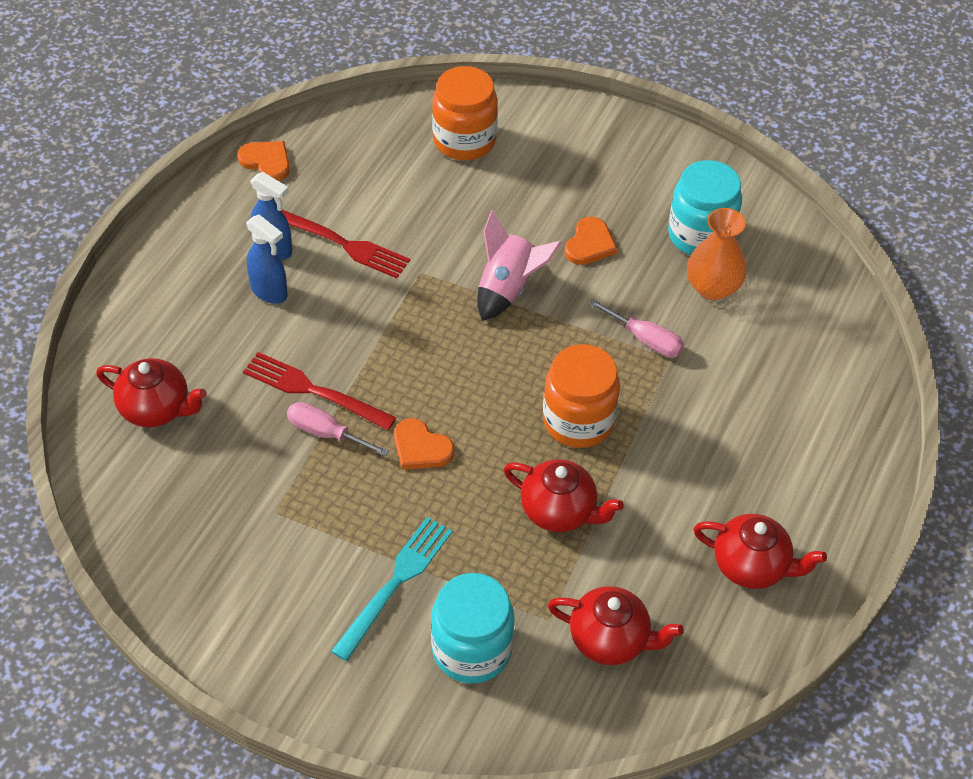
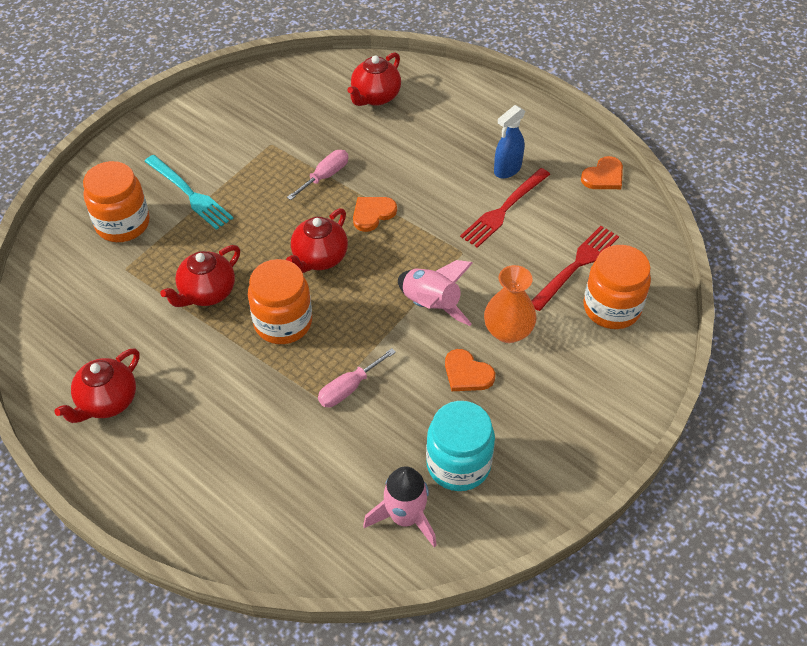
camera: 105 degrees right, 0 degrees up
(269, 292) = (465, 162): blue spray bottle -> none
(312, 390) = (365, 174): red fork -> red fork (576, 265)
(421, 448) = (293, 224): orange heart -> orange heart (372, 214)
(472, 649) = (122, 224): turquoise jar -> orange jar
(610, 640) = (92, 299): red teapot -> red teapot (319, 258)
(712, 287) = (392, 456): orange vase -> orange vase (508, 331)
(774, 266) = (405, 517): none -> pink rocket

